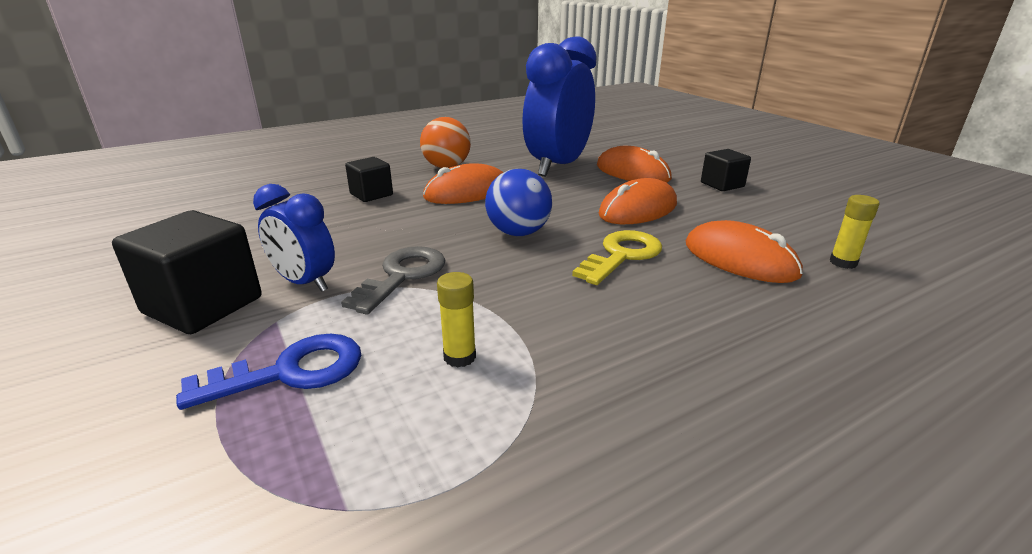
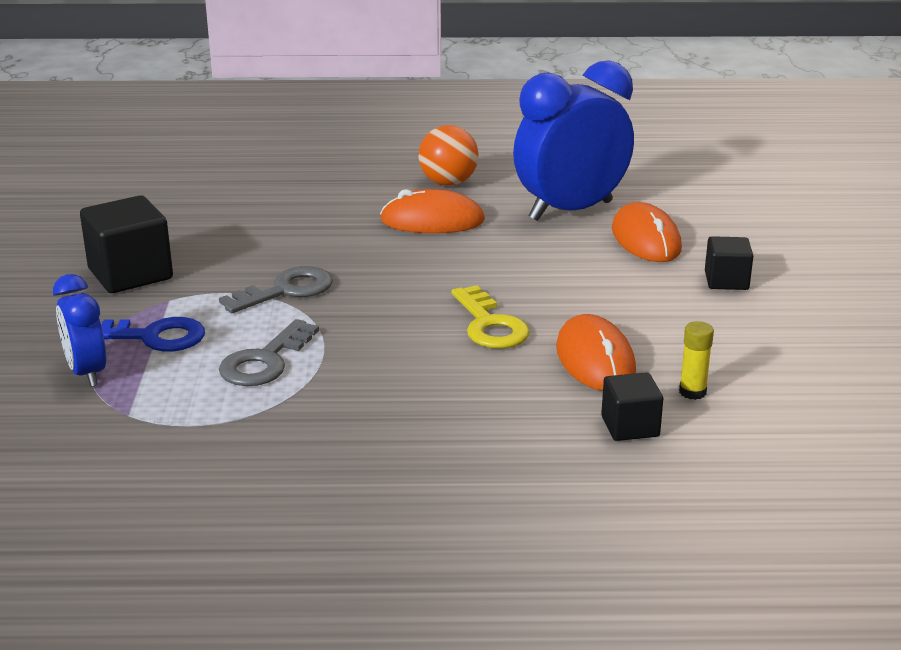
camera: 30 degrees right, 0 degrees up
(305, 283) = (210, 276): blue clock -> blue clock (87, 373)
(371, 194) = (339, 201): black cube -> black cube (630, 426)
(459, 357) = (265, 361): yellow glue stick -> grey key
(518, 233) = (426, 278): blue ball -> none
(622, 255) = (490, 325): yellow key -> yellow key turned 90 degrees clockwise
(638, 209) = (579, 285): orange mouse -> none

